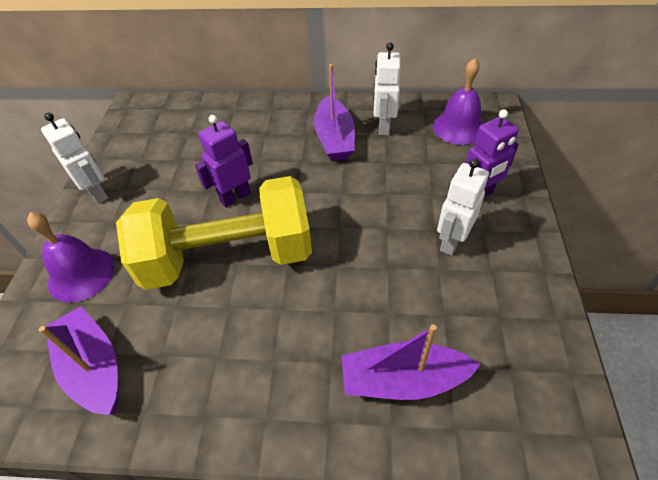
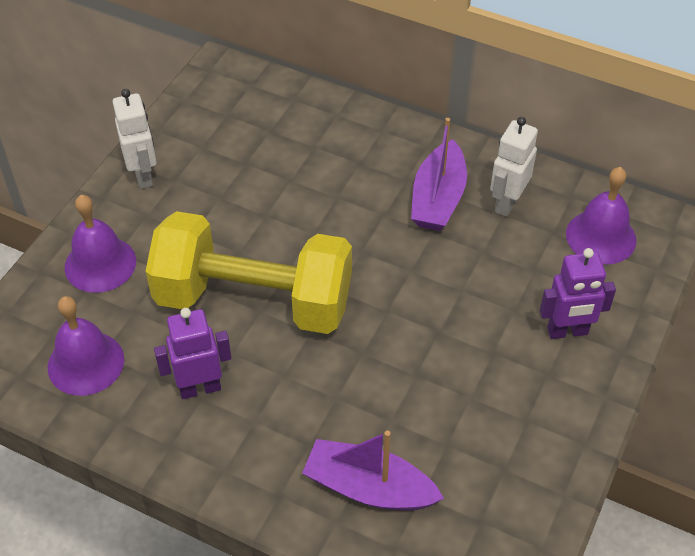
camera: 20 degrees right, 0 degrees up
(94, 367) = (86, 363): purple boat -> purple bell
(235, 197) = (289, 233): purple robot -> purple robot (200, 388)
(451, 241) = (501, 373): white robot -> none

